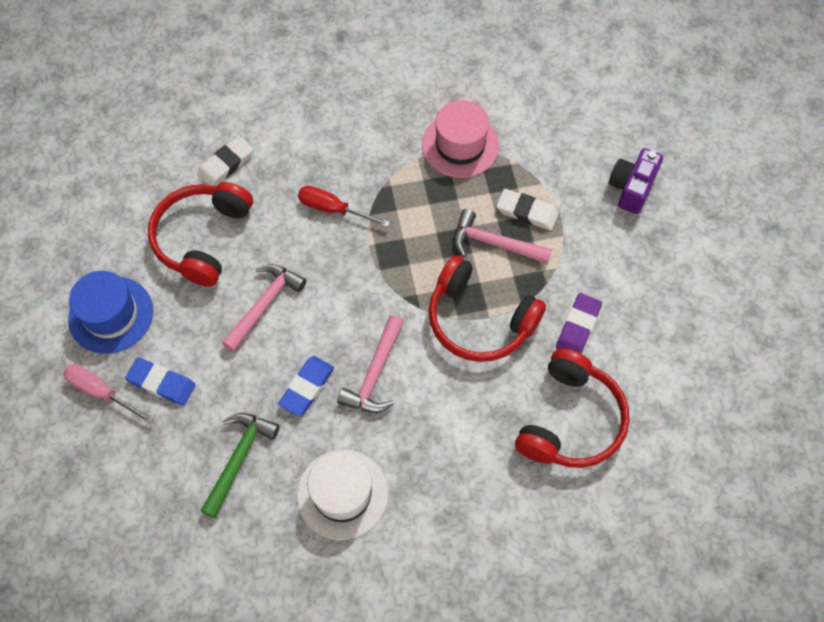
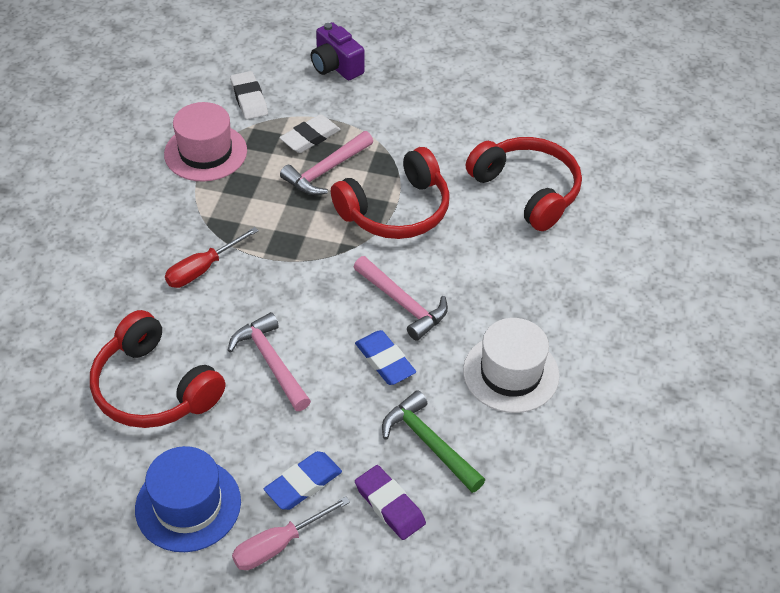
camera: 65 degrees left, 15 degrees down
(226, 164) = (78, 336): white eraser -> white eraser (249, 99)
(578, 327) = (444, 151): purple eraser -> purple eraser (389, 505)

